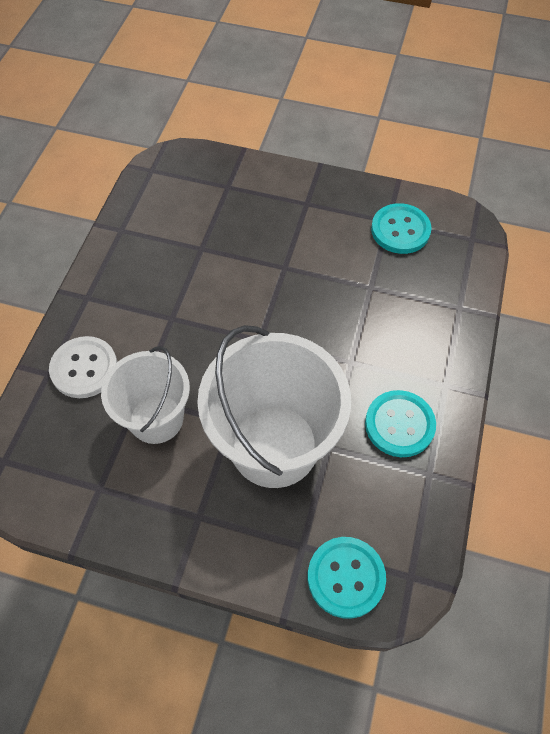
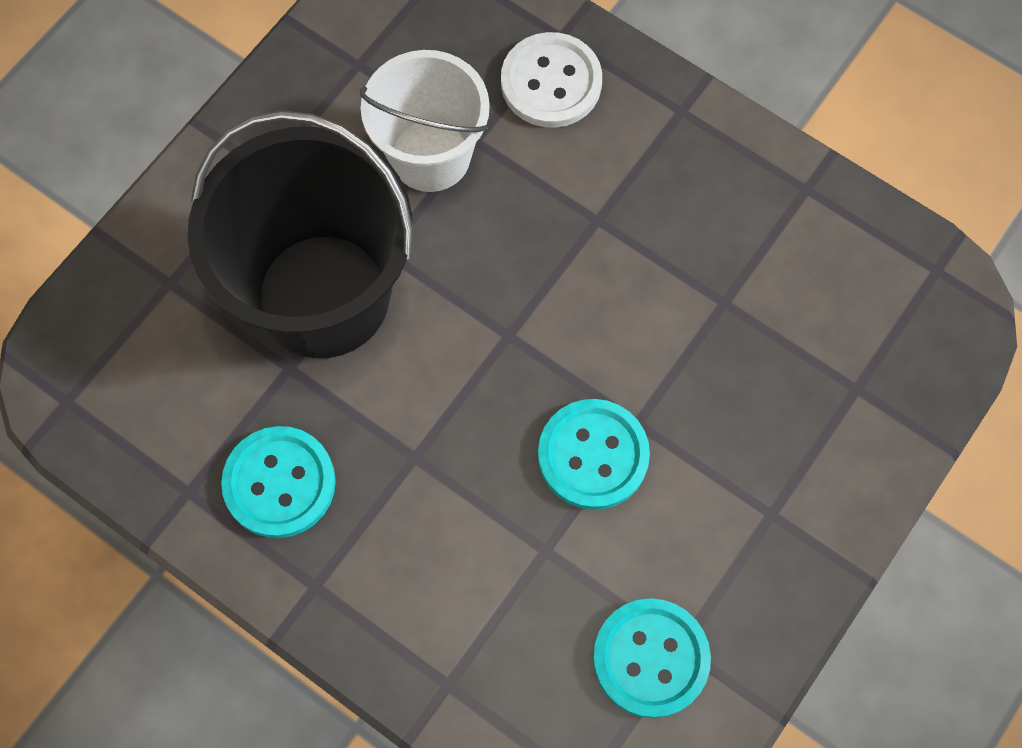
camera: 110 degrees right, 10 degrees up
(274, 445) = (323, 295): white bucket -> black bucket
(346, 577) = (104, 320): turquoise button -> turquoise button (593, 455)

